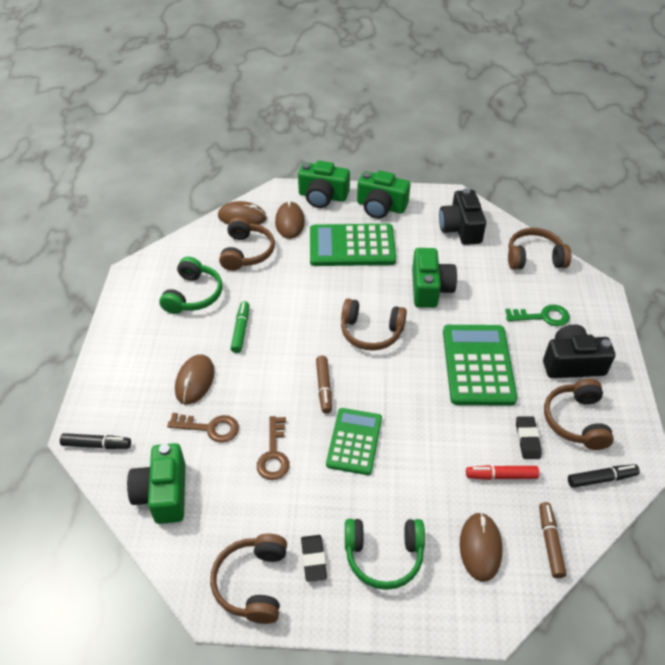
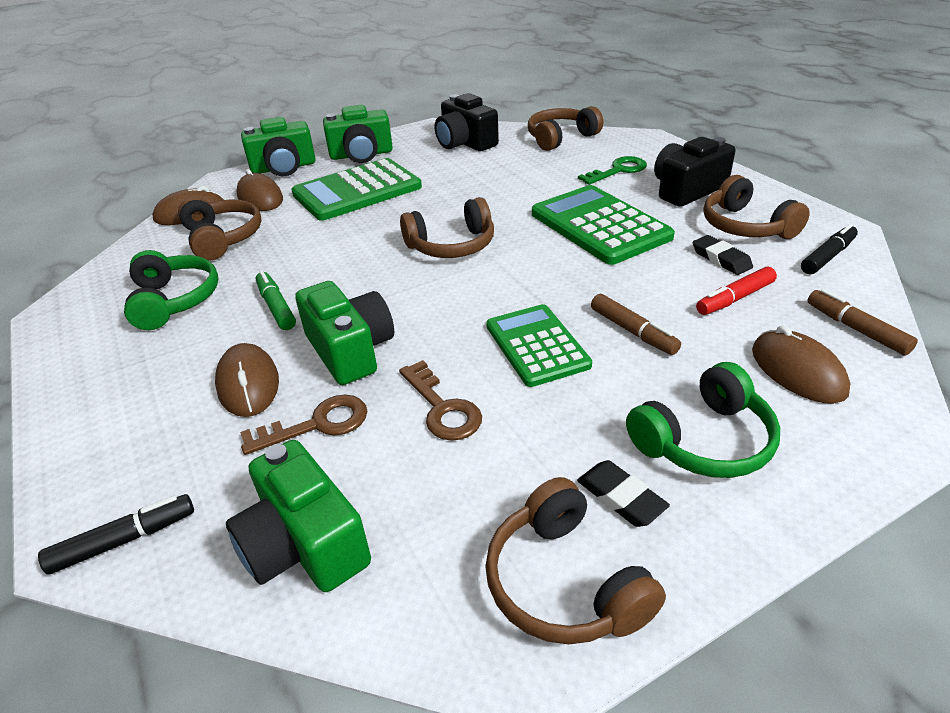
camera: 30 degrees left, 10 degrees down
(324, 387) = (444, 313): brown marker -> brown marker (633, 331)
(430, 288) = (481, 191): green camera -> green camera (350, 350)

